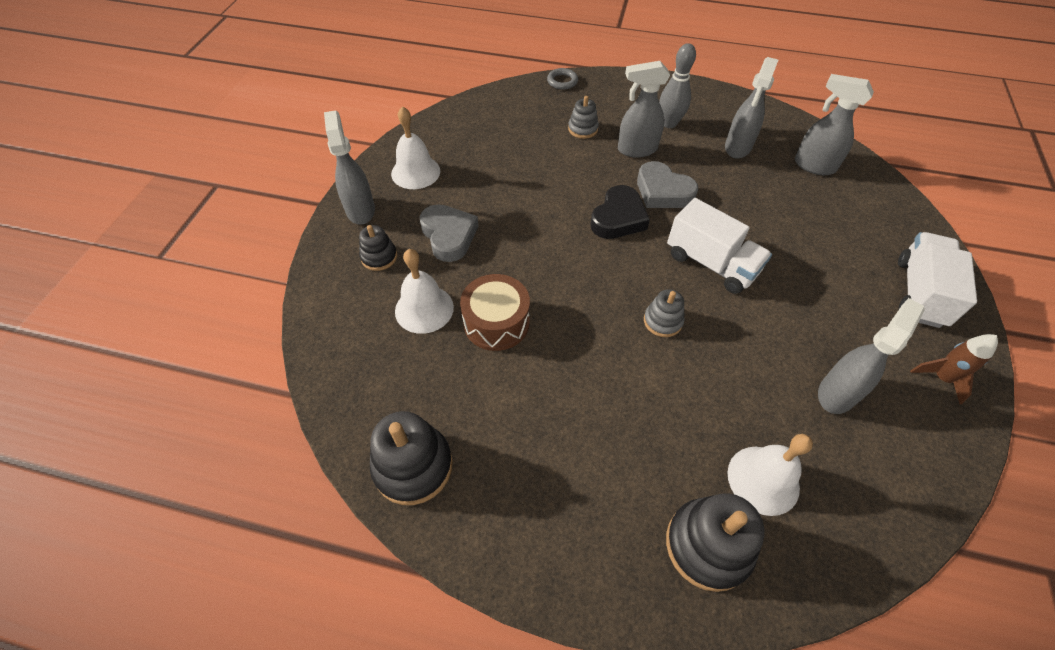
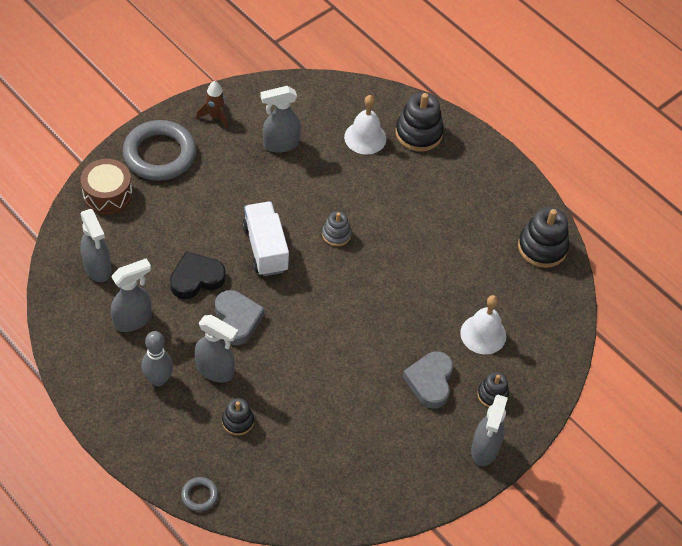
camera: 150 degrees left, 0 degrees up
(415, 172) = (417, 463): white bell -> none
(496, 322) = (441, 296): brown drum -> brown drum (107, 194)
(583, 129) = (238, 421): grey stacking toy -> black stacking toy
(618, 218) = (293, 319): black heart -> black heart (196, 278)
(919, 293) = (159, 154): white truck -> grey ring

